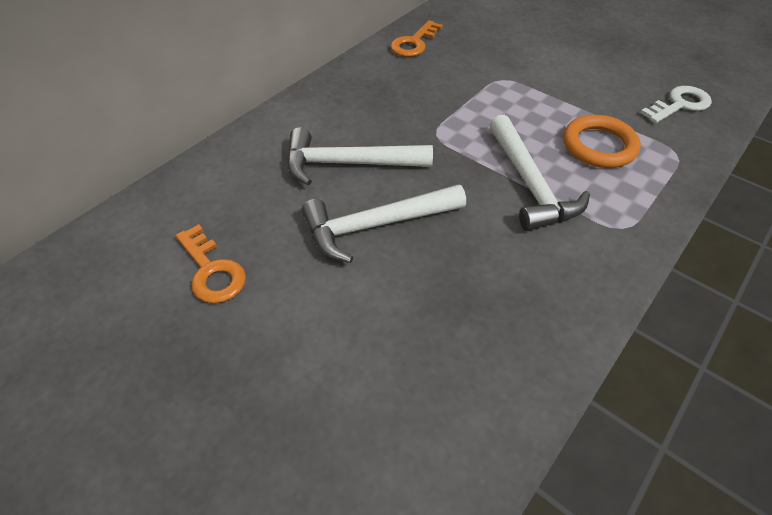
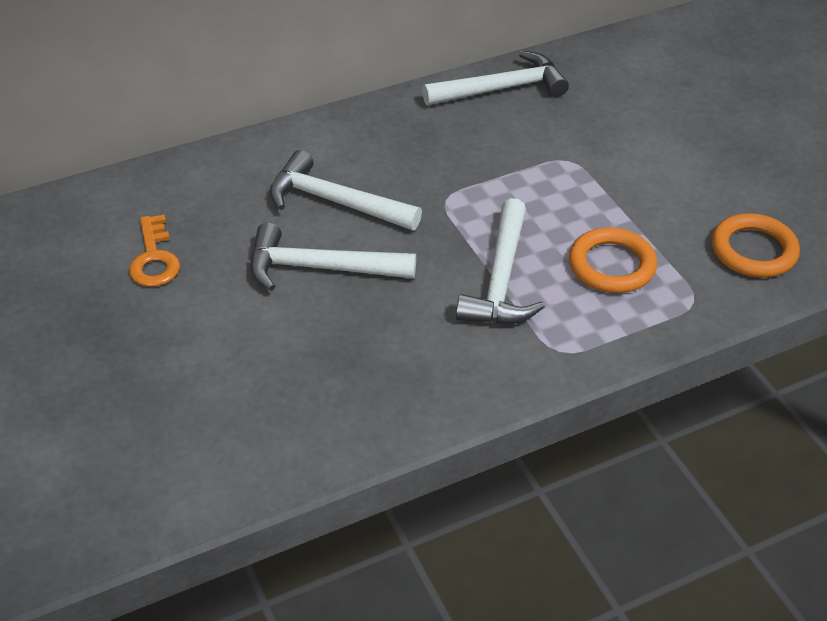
camera: 25 degrees right, 5 degrees down
(414, 43) = (502, 89): orange key -> white hammer
(679, 104) = (753, 250): white key -> orange ring

